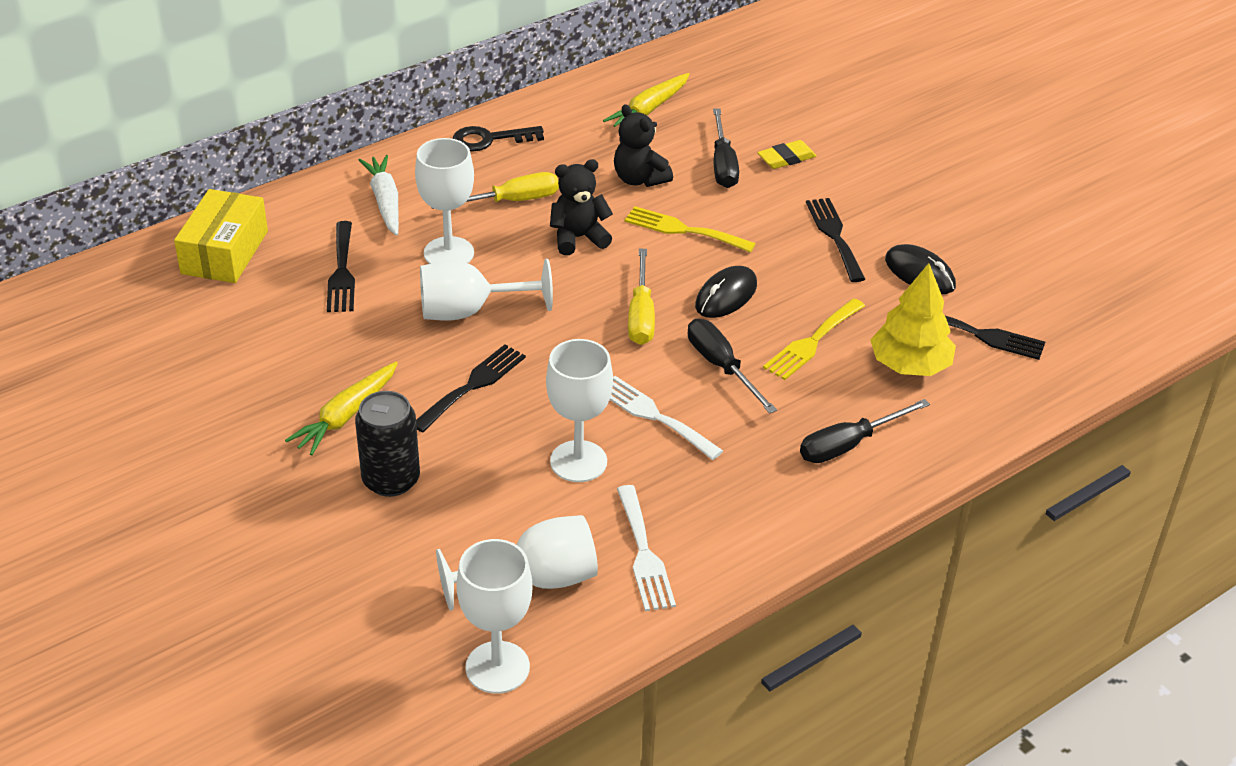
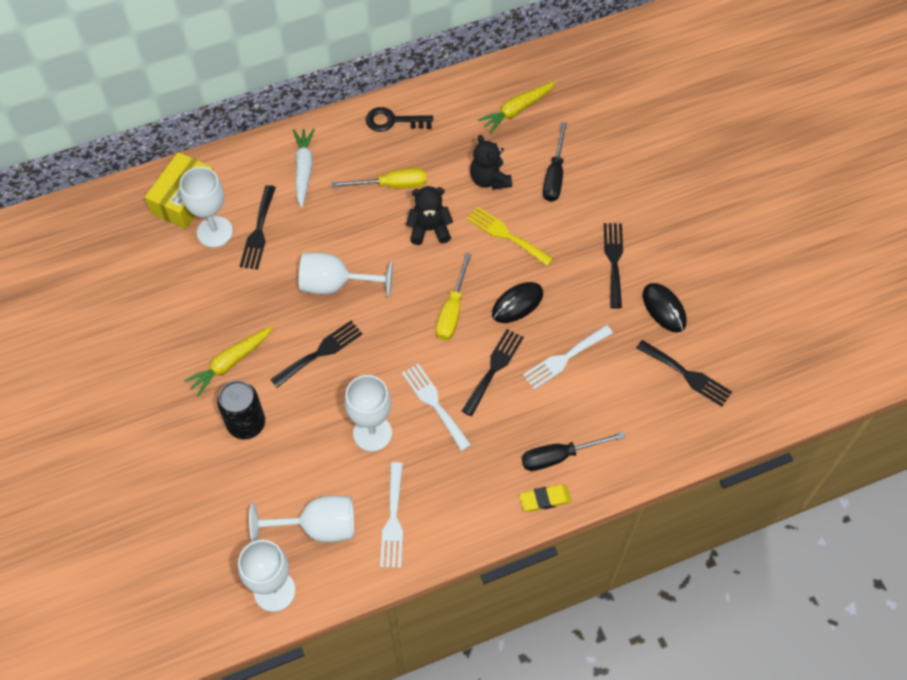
camera: 15 degrees right, 20 degrees up
(449, 253) = (335, 227): white goblet -> white goblet (214, 232)
(721, 367) = (494, 369): black screwdriver -> black fork
(786, 158) = (603, 177): yellow eraser -> yellow eraser (545, 499)
(812, 342) = (564, 359): yellow fork -> white fork
(910, 365) = (626, 394): yellow tree -> none

